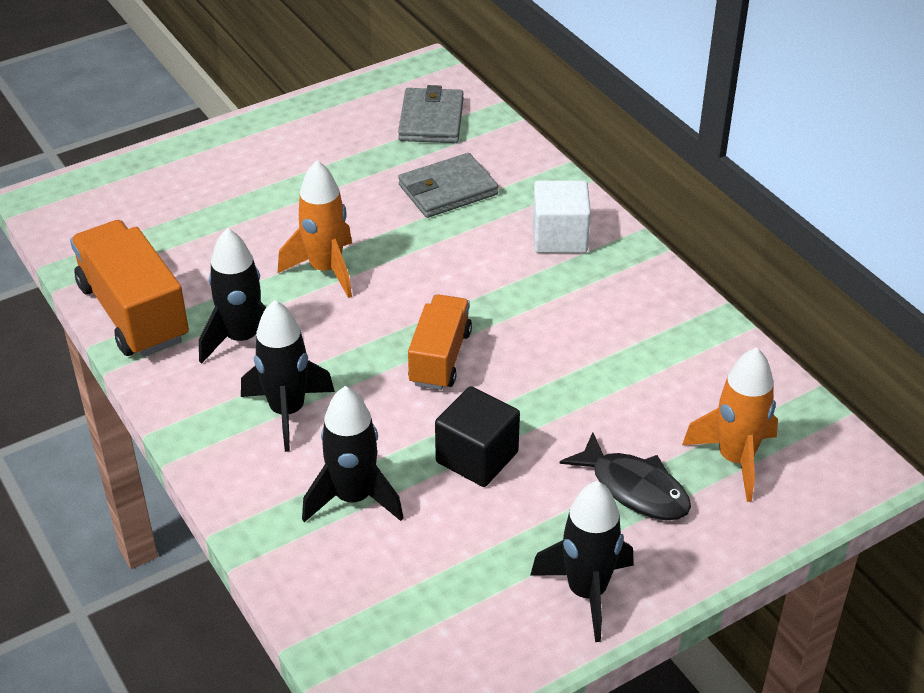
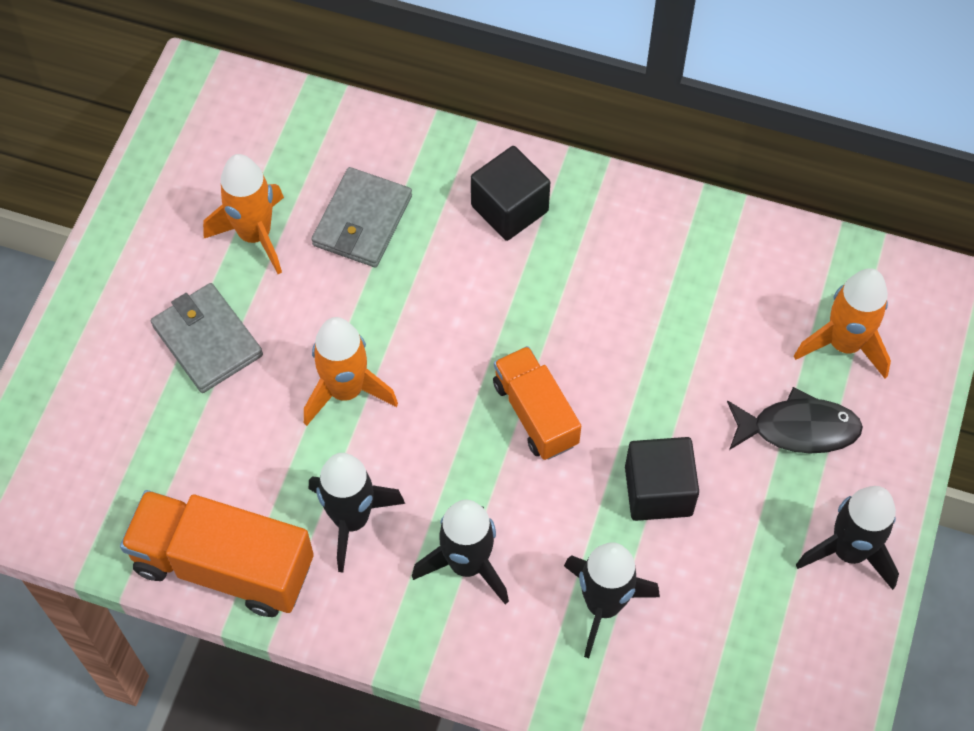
camera: 40 degrees left, 20 degrees up
(368, 160) = (255, 235): none -> orange rocket
(431, 120) = (264, 144): grey wallet -> grey wallet (207, 340)
(559, 237) = (509, 208): white cube -> black cube

